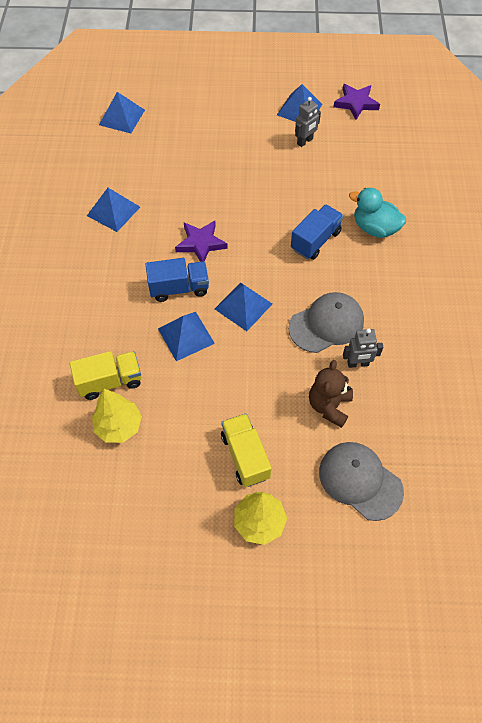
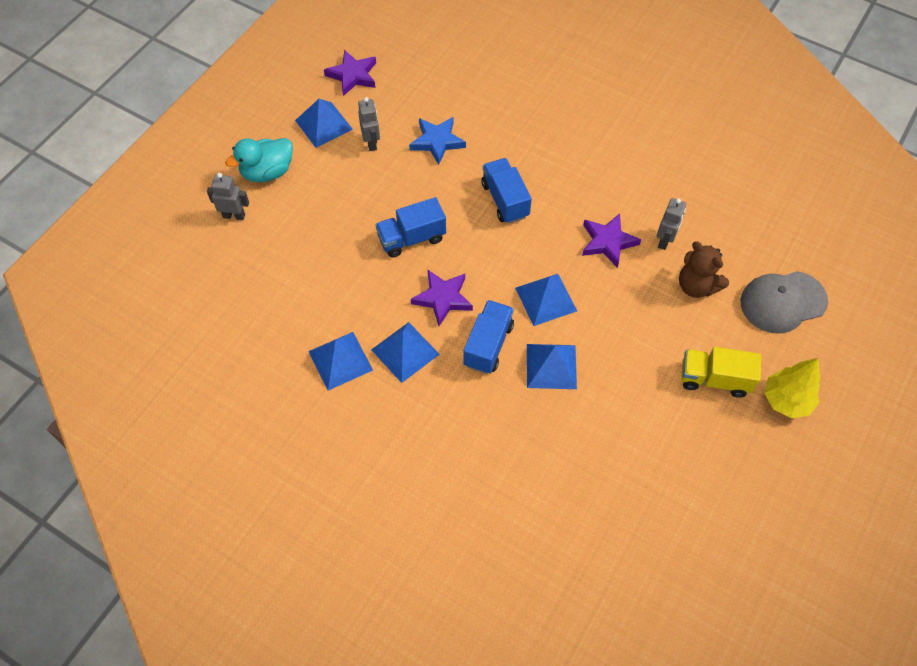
camera: 60 degrees left, 0 degrees up
(110, 381) = (566, 461): yellow truck -> none
(119, 426) = (625, 475): yellow tree -> none
(122, 117) = (202, 290): blue pyramid -> blue pyramid (405, 351)
(189, 103) = (234, 216): none -> grey robot
(239, 202) = (411, 238): none -> blue truck
(326, 324) = (608, 242): grey cap -> purple star
(336, 176) = (437, 142): none -> blue star
(374, 228) = (521, 146): turquoise duck -> turquoise duck (267, 172)

